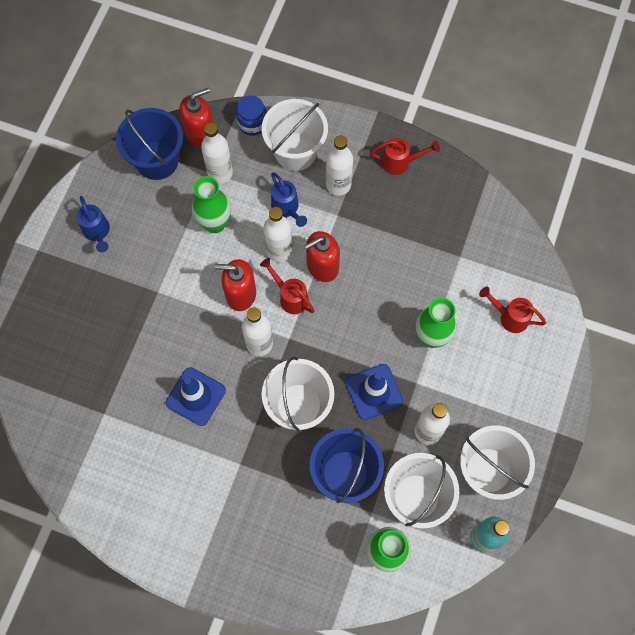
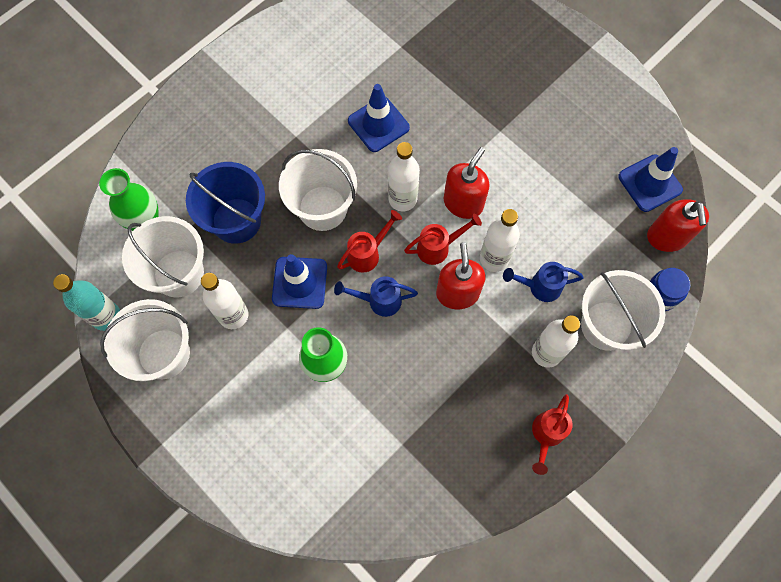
camera: 115 degrees right, 0 degrees up
(97, 233) = (587, 102): blue watering can -> blue watering can (378, 301)
(157, 160) = (650, 183): blue bucket -> blue traffic cone
(215, 223) = (552, 210): green vase -> none
(220, 173) = (610, 238): white bottle -> none
(509, 317) = (307, 462): red watering can -> red watering can (368, 253)

